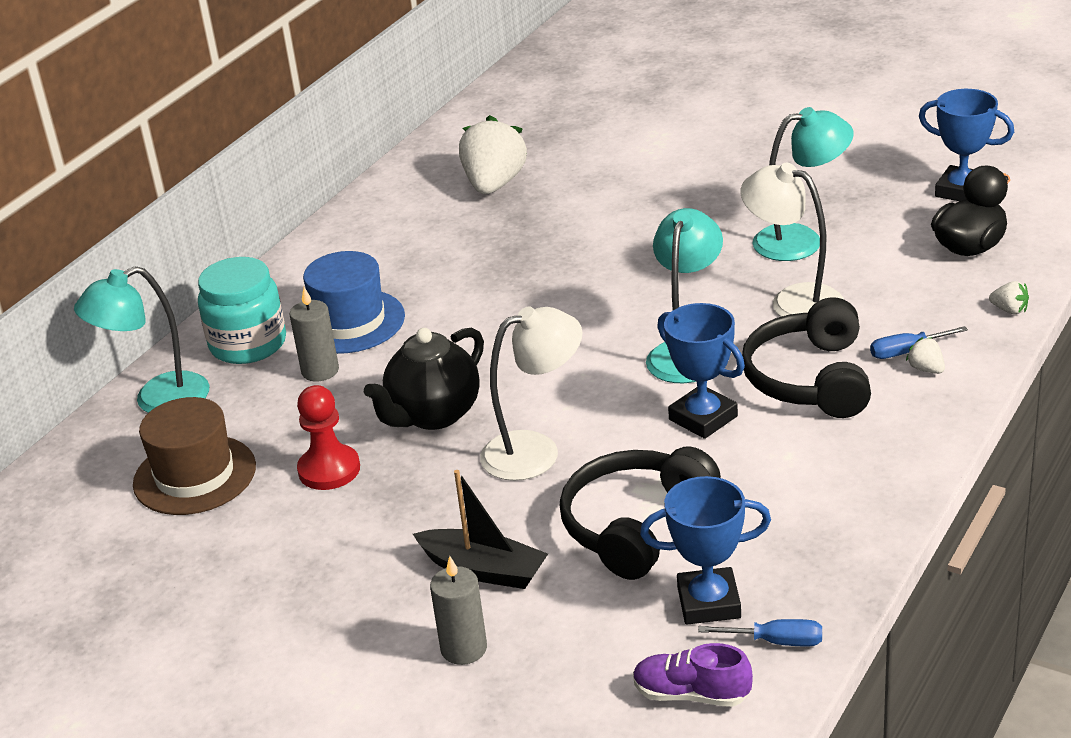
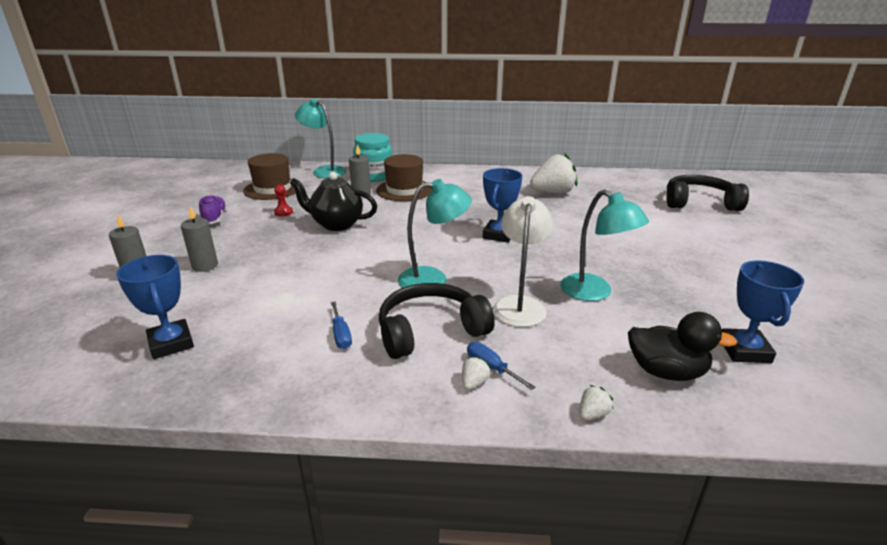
camera: 60 degrees right, 5 degrees down
(329, 470) = (283, 212): red pawn -> red pawn, size x0.59
(350, 322) = (404, 190): blue hat -> brown hat
(484, 570) = (205, 266): black boat -> grey candle
(535, 451) = (314, 256): white lamp -> none
(635, 525) = (249, 300): black headphones -> black headphones (699, 203)
(691, 694) = (78, 357): purple shoe -> purple shoe (215, 218)
(703, 418) = (366, 300): blue trophy -> blue trophy (499, 235)
(776, 641) = (126, 380): blue screwdriver -> blue screwdriver (341, 335)
(1009, 310) = (592, 414): white strawberry -> white strawberry turned 135 degrees counterclockwise

